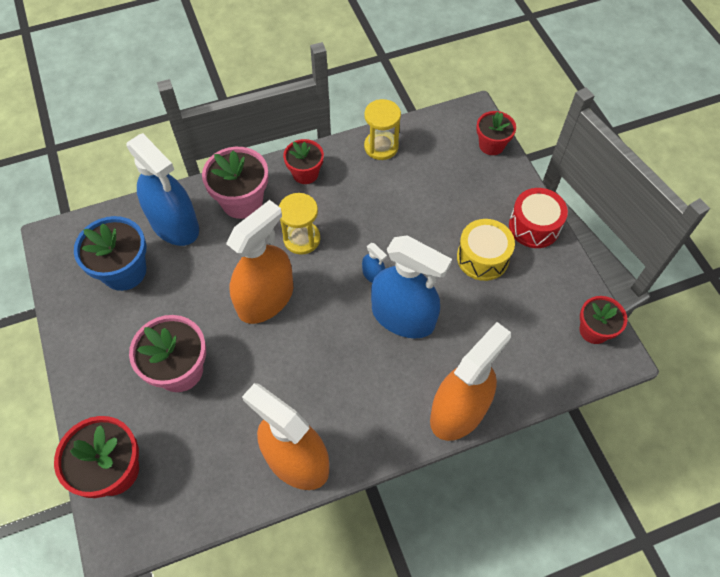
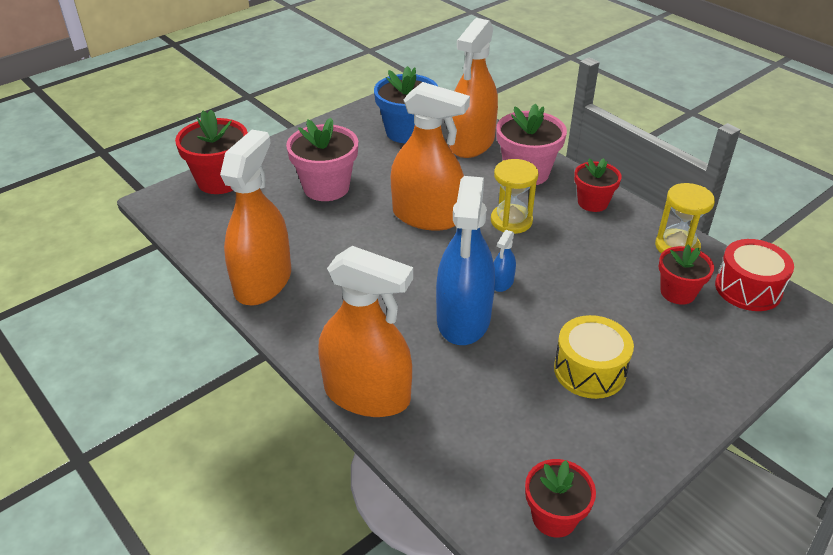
camera: 70 degrees right, 20 degrees down
(174, 224) = (472, 143): blue spray bottle -> orange spray bottle
(491, 145) = (770, 341): red flower pot -> red flower pot (678, 292)
(534, 226) = (676, 413): red drum -> red drum (748, 288)

